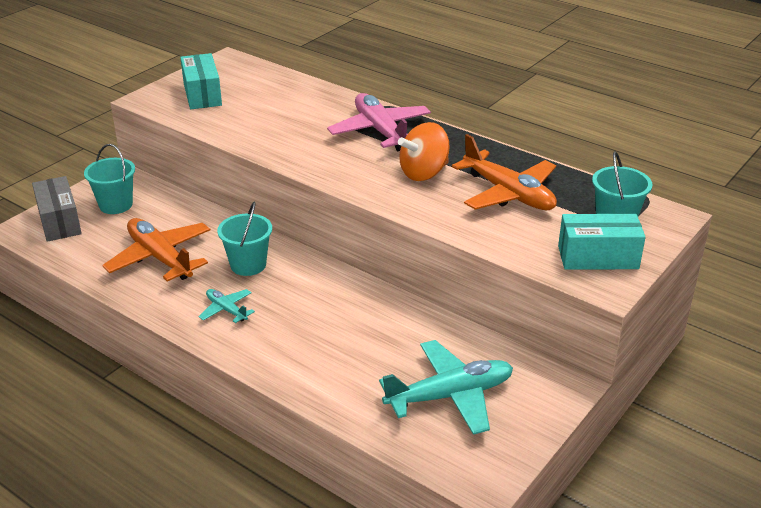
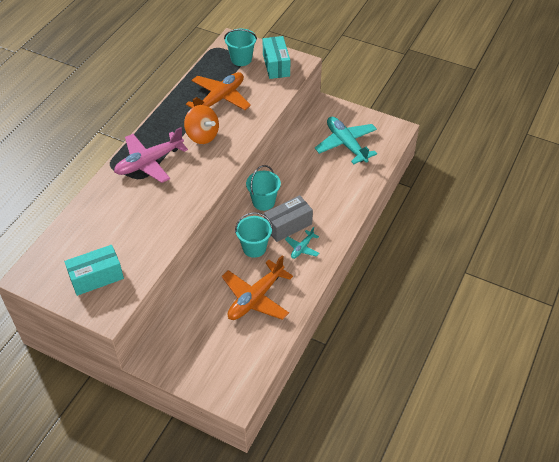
camera: 100 degrees left, 15 degrees up
(59, 222) = (221, 378): grey box -> grey box (288, 225)
(116, 205) = (193, 347): turquoise bucket -> turquoise bucket (263, 202)

